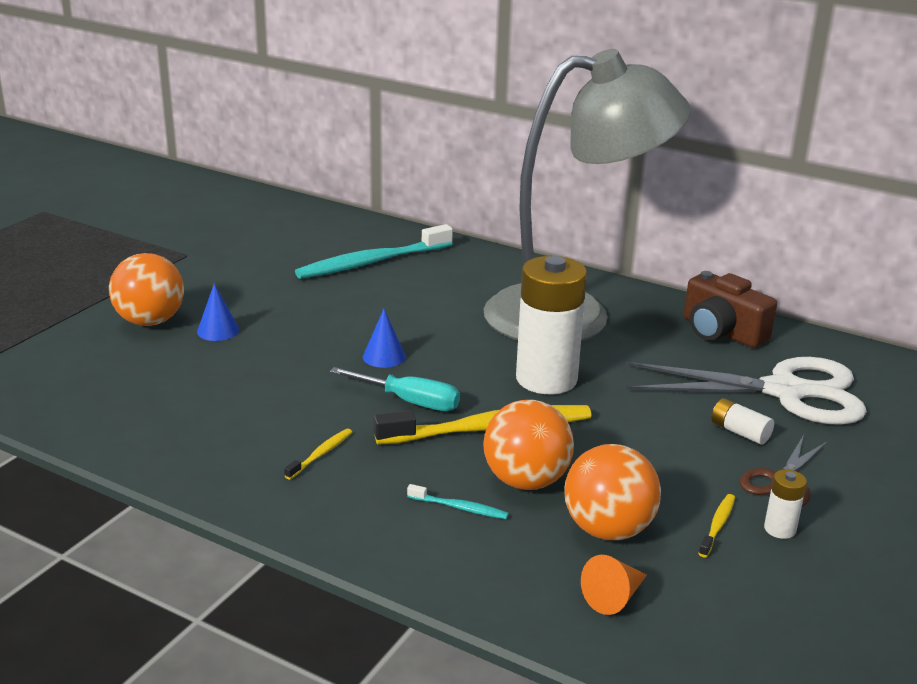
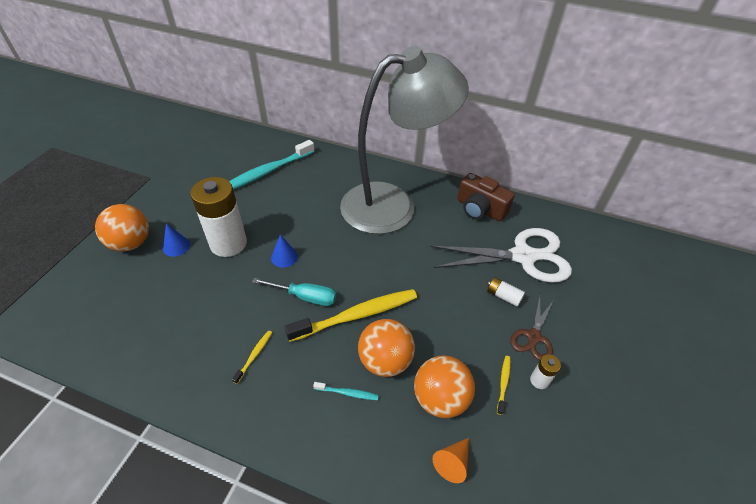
camera: 10 degrees left, 20 degrees up
(546, 379) = (385, 264): white battery -> white battery (228, 243)

